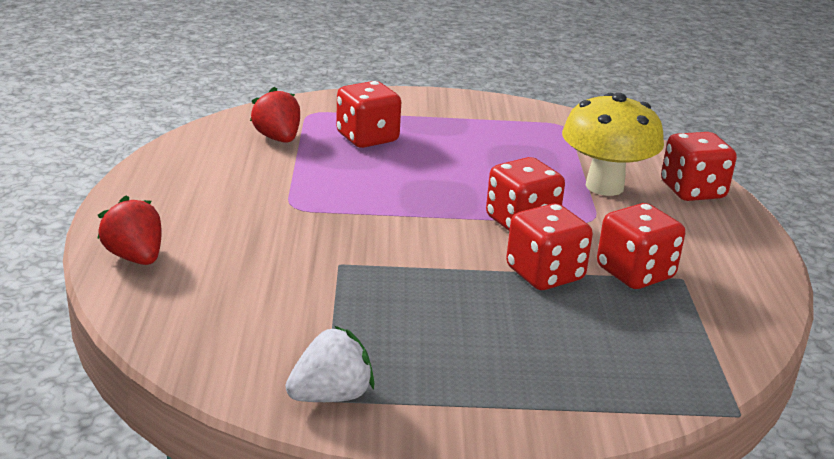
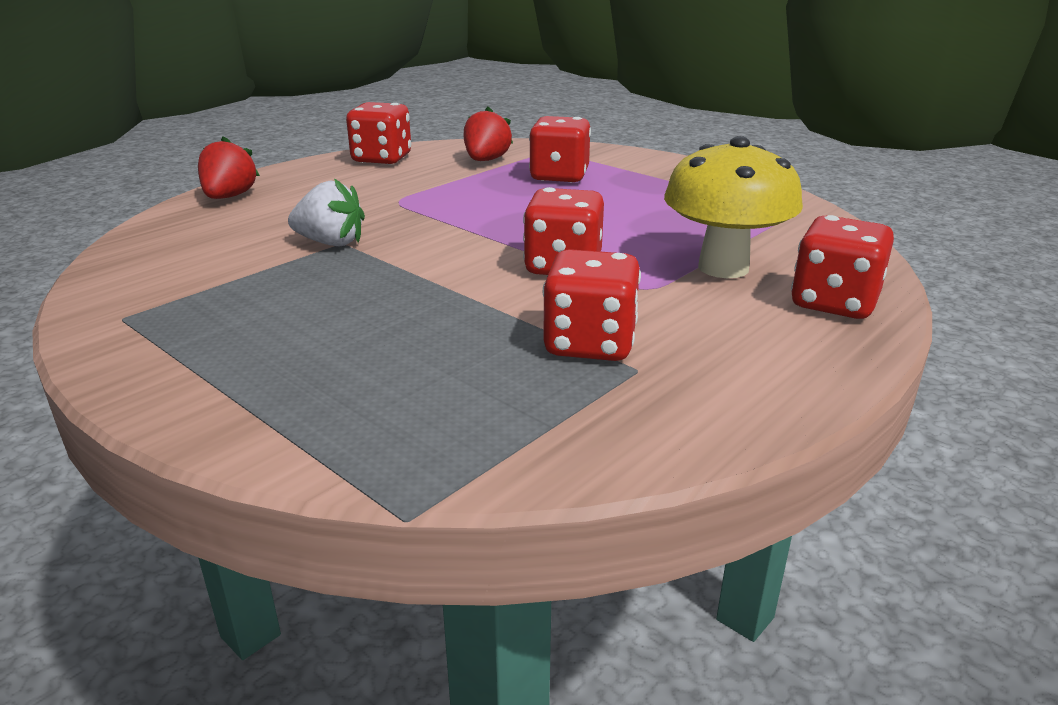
camera: 45 degrees right, 0 degrees up
(331, 396) = (129, 317): white strawberry -> white strawberry (331, 243)
(544, 274) = (492, 310): red dice -> red dice (382, 159)

